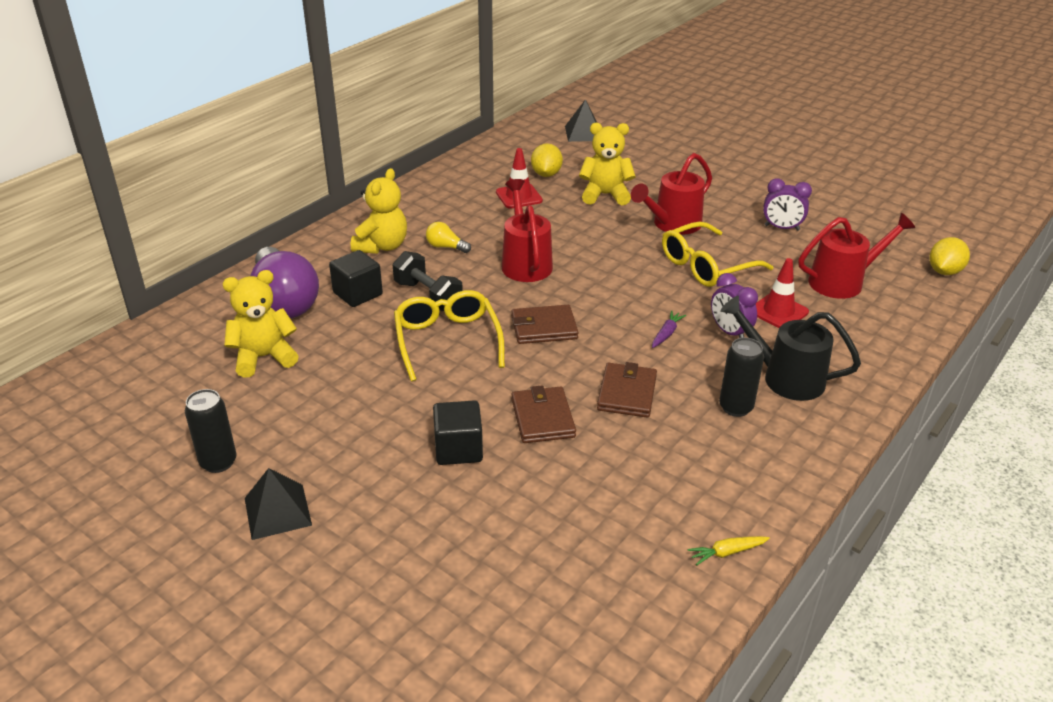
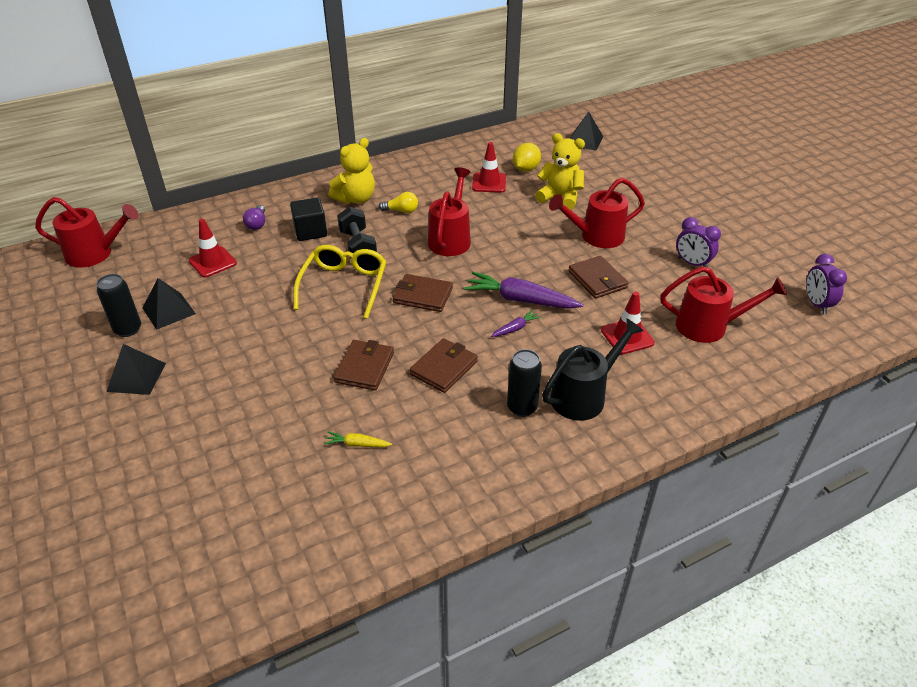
camera: 25 degrees right, 5 degrees up
(94, 388) = (96, 254): none -> red watering can
(254, 426) = (168, 311): none -> black pyramid
(264, 357) = (213, 262): yellow teddy bear -> red traffic cone
(284, 301) = (257, 224): purple light bulb -> purple light bulb, size x0.42
(446, 247) = (401, 211): yellow light bulb -> yellow light bulb turned 135 degrees clockwise
(458, 449) = (286, 372): black cube -> none
(648, 305) = (520, 300): none -> purple carrot
(707, 265) = (597, 279): yellow glasses -> brown wallet
(727, 552) = (416, 524): yellow carrot -> yellow carrot (357, 444)
(729, 332) = (569, 342): purple clock -> purple clock (816, 304)
(784, 378) = (584, 395): black watering can -> black watering can turned 90 degrees clockwise
(944, 271) = (818, 343): yellow lemon -> none

